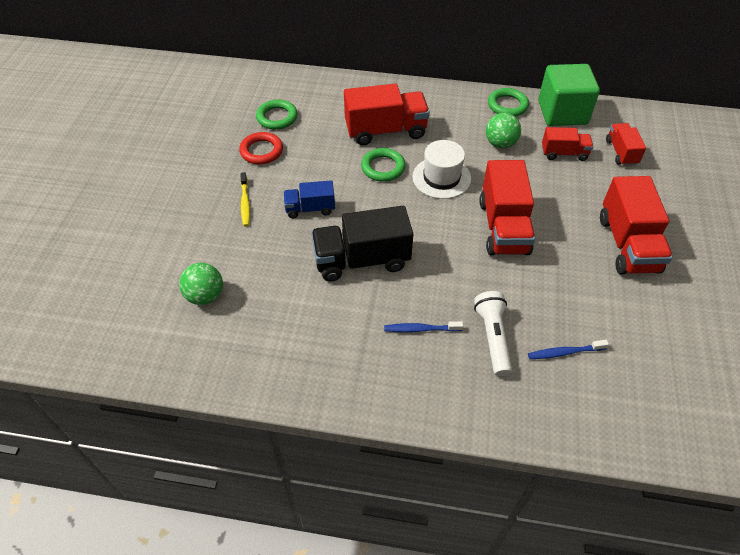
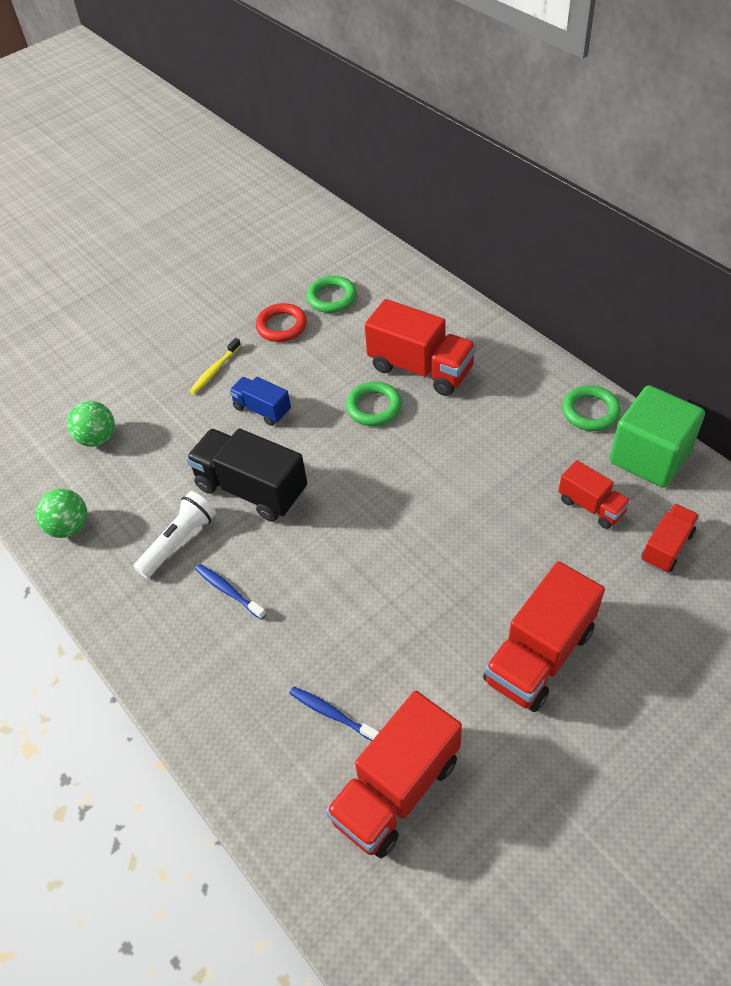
camera: 45 degrees right, 0 degrees up
(441, 177) = (420, 452): white hat -> none
(492, 337) = (282, 647): white flashlight -> white flashlight (179, 541)
(500, 144) = (528, 452): green ball -> green ball (69, 527)
(503, 227) = (423, 545): red truck -> red truck (396, 789)

